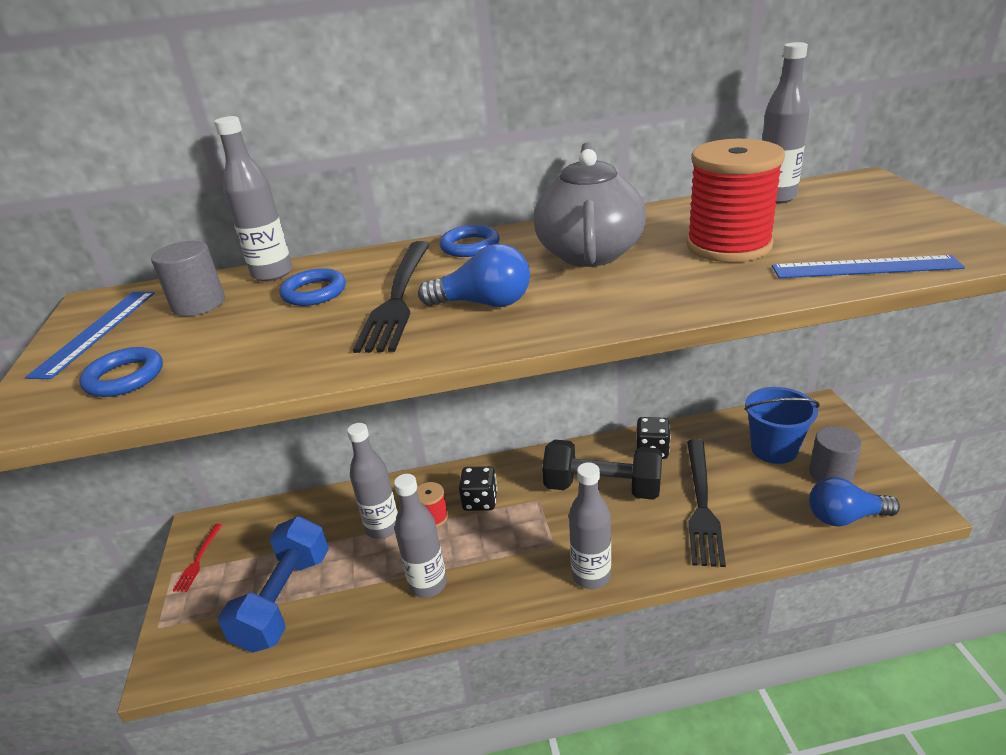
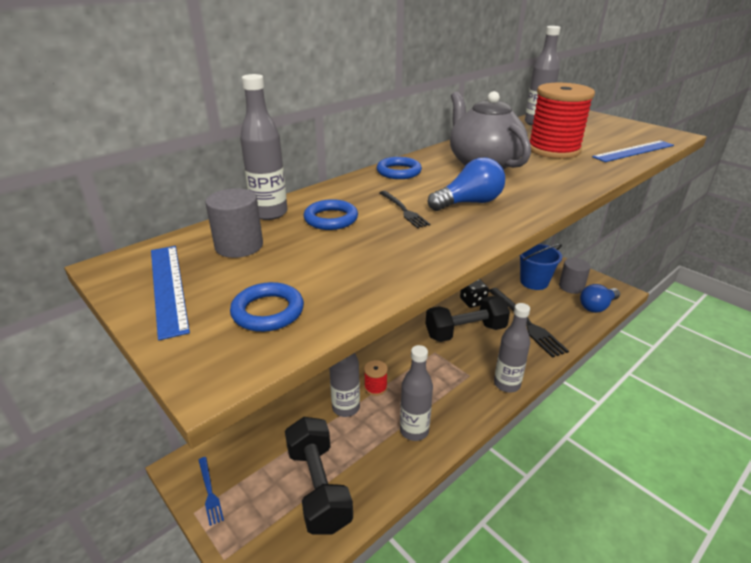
camera: 35 degrees left, 0 degrees up
(198, 560) = (209, 492): red fork -> blue fork
(285, 600) = (318, 487): blue dumbbell -> black dumbbell
(398, 298) = (403, 210): black fork -> black fork, size x0.49
(480, 501) = (397, 365): black dice -> none

